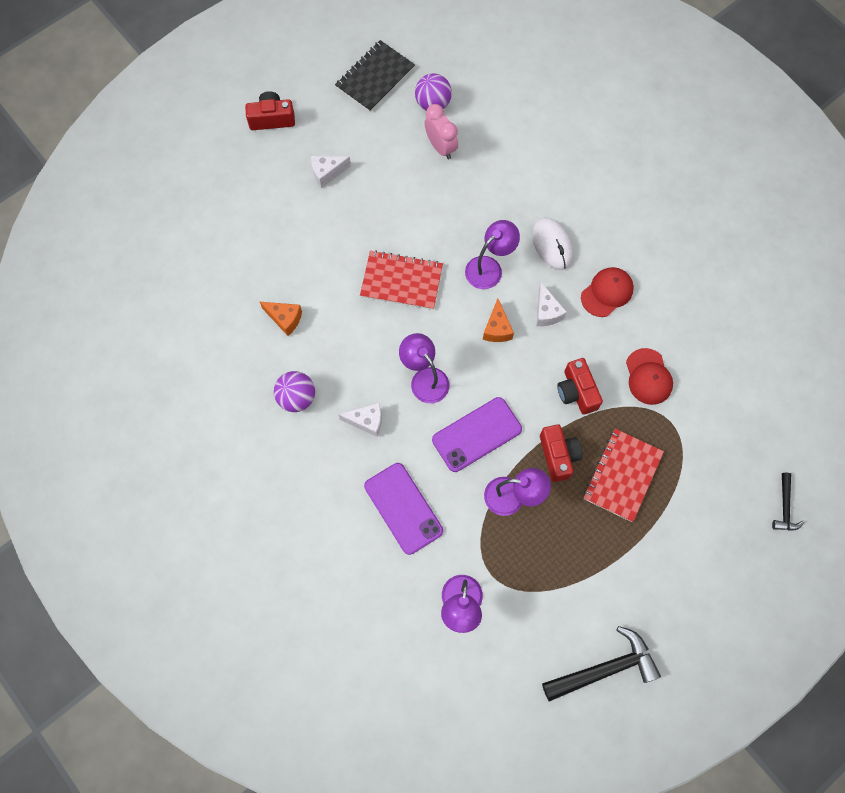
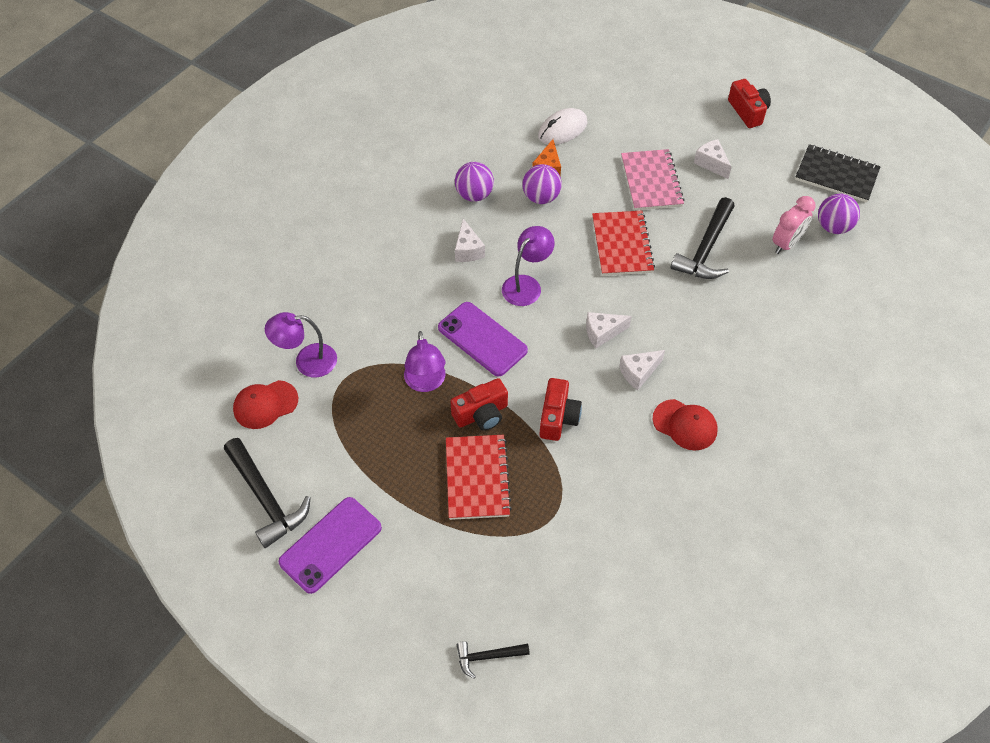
camera: 75 degrees right, 15 degrees down
(320, 336) = (541, 197): none -> purple ball
(332, 231) = (651, 181): none -> pink notebook
(403, 508) = (390, 296): purple phone -> purple phone (330, 544)
(427, 213) = (706, 249): none -> black hammer
(489, 267) = (668, 312): purple lamp -> none
(497, 328) = (602, 333): orange cheese -> white cheese
(552, 245) = (719, 362): white mouse -> white mouse (562, 129)
(576, 392) = (558, 417): red camera -> red camera turned 135 degrees clockwise
(622, 475) = (477, 478): red notebook -> red notebook turned 75 degrees clockwise
(648, 377) = (600, 483): red cap -> red cap (265, 404)

